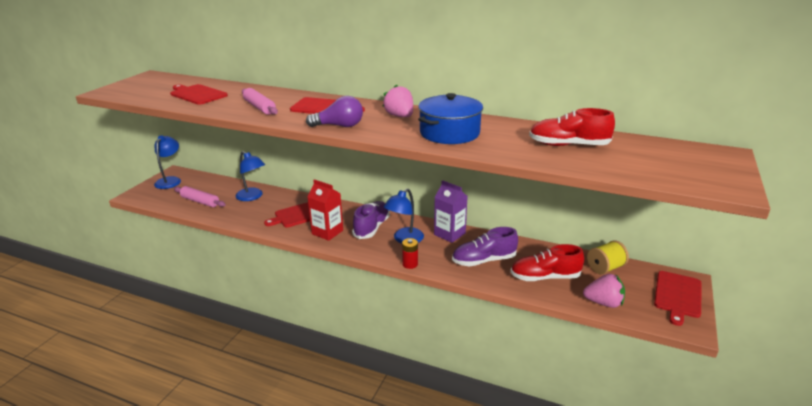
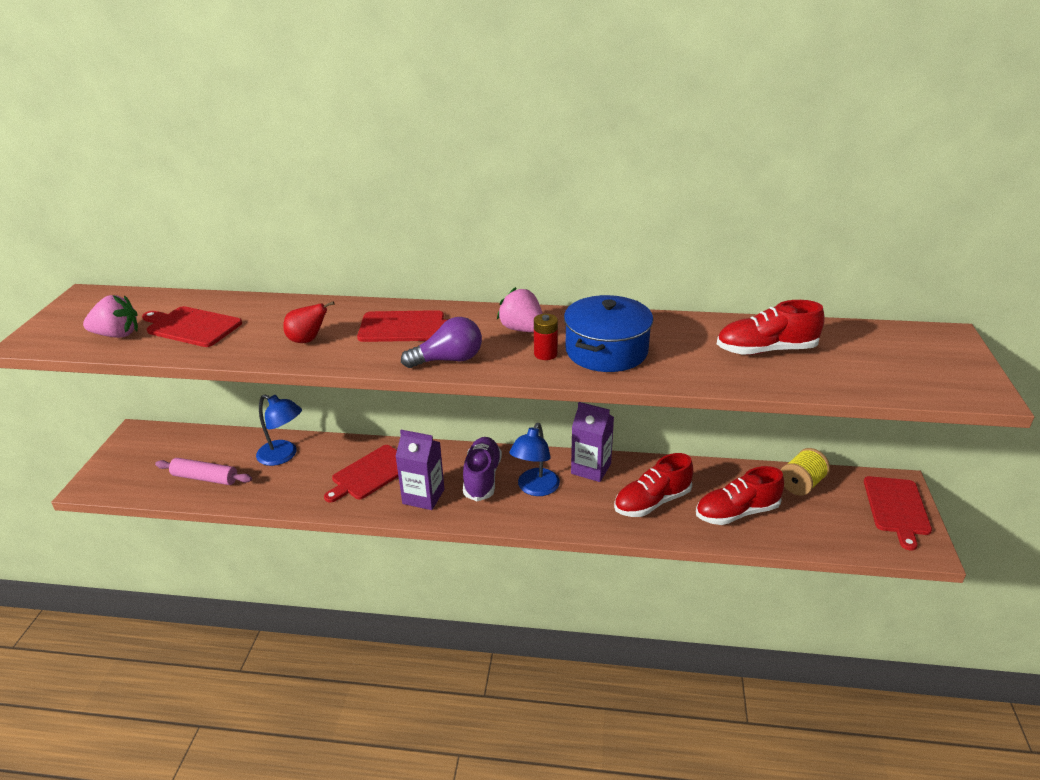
camera: 15 degrees left, 5 degrees up
(170, 180) = (137, 448): blue lamp -> none
(259, 107) = (308, 340): pink rolling pin -> red pear
(327, 232) = (423, 496): red carton -> purple carton
(410, 264) = (560, 526): red battery -> red battery (545, 354)
(484, 260) = (652, 502): purple shoe -> red shoe
(603, 303) = (819, 536): pink strawberry -> pink strawberry (117, 335)

